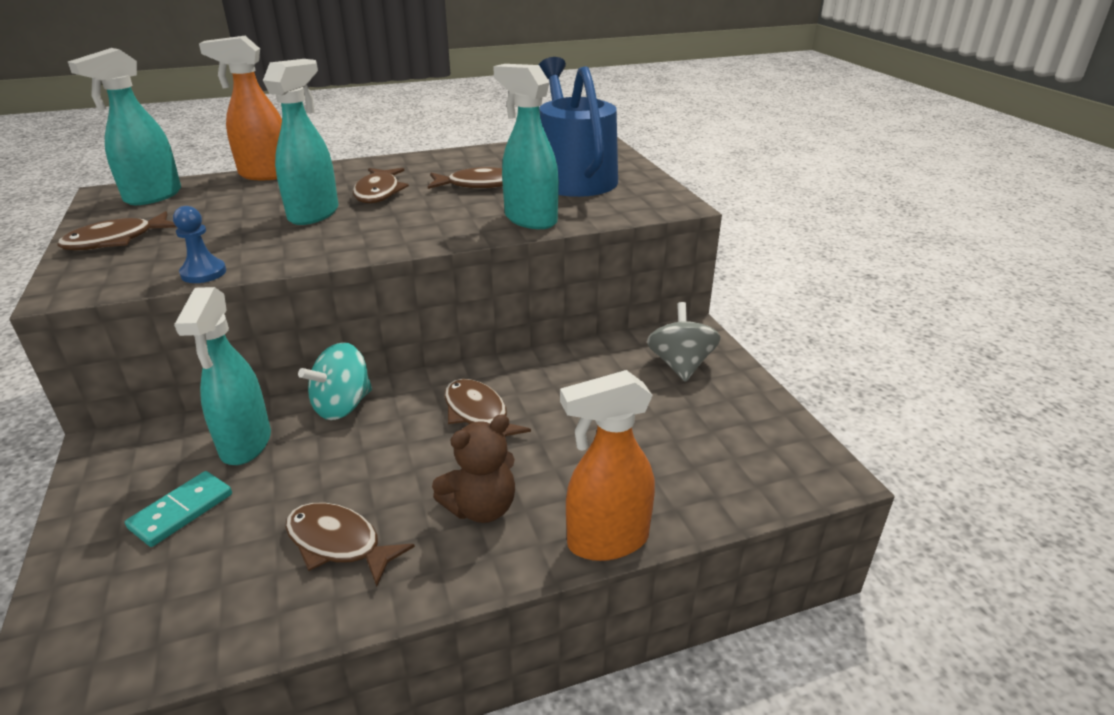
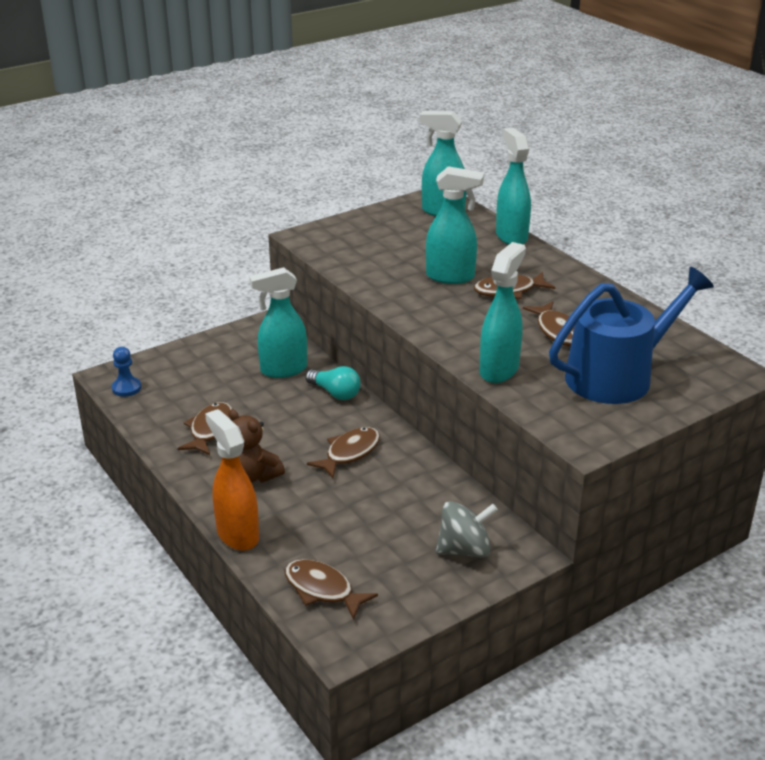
camera: 75 degrees right, 0 degrees up
(116, 241) = (369, 225): brown fish -> brown fish (322, 590)
(181, 511) = (221, 369): turquoise domino -> none
(203, 273) = (341, 267): blue pawn -> blue pawn (126, 388)
(265, 175) = (511, 236): orange spray bottle -> turquoise spray bottle
(342, 406) = (335, 393): turquoise spinning top -> turquoise light bulb

